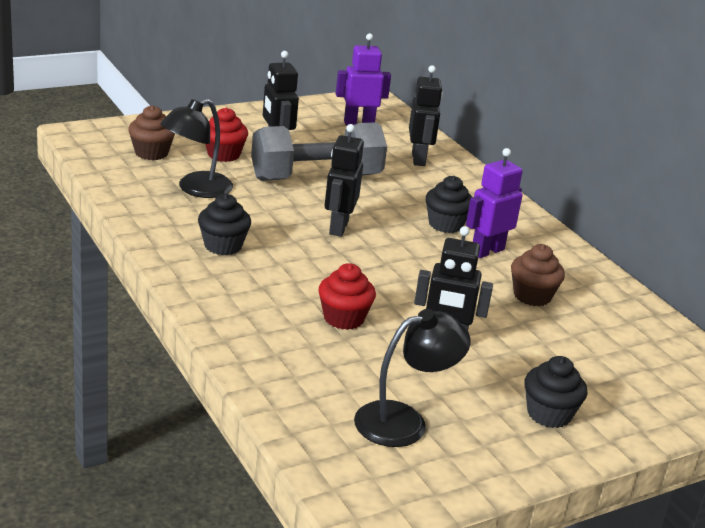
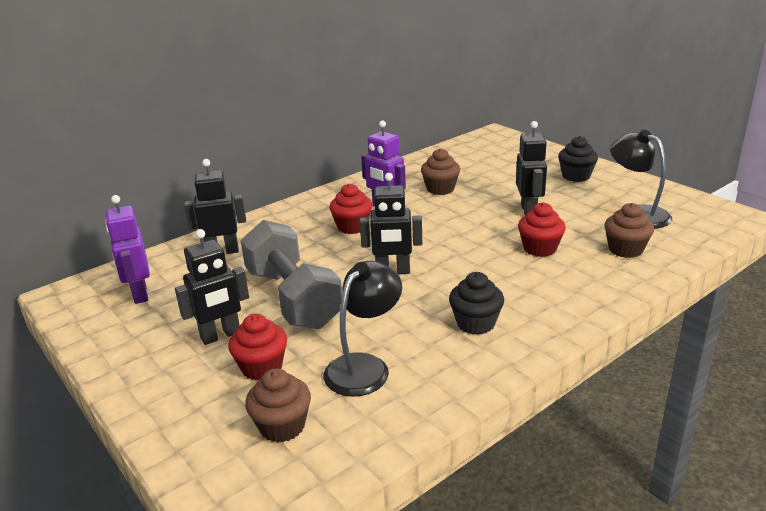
camera: 95 degrees left, 0 degrees up
(196, 189) = (364, 366): black lamp -> black lamp turned 90 degrees counterclockwise
(312, 374) = (625, 249): none -> brown cupcake
(445, 224) = (352, 227): black cupcake -> red cupcake

